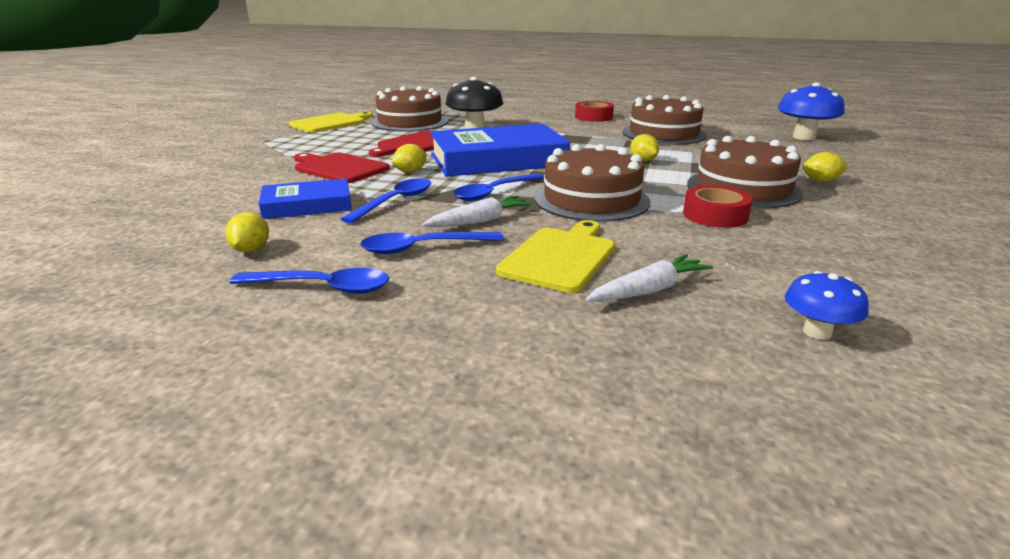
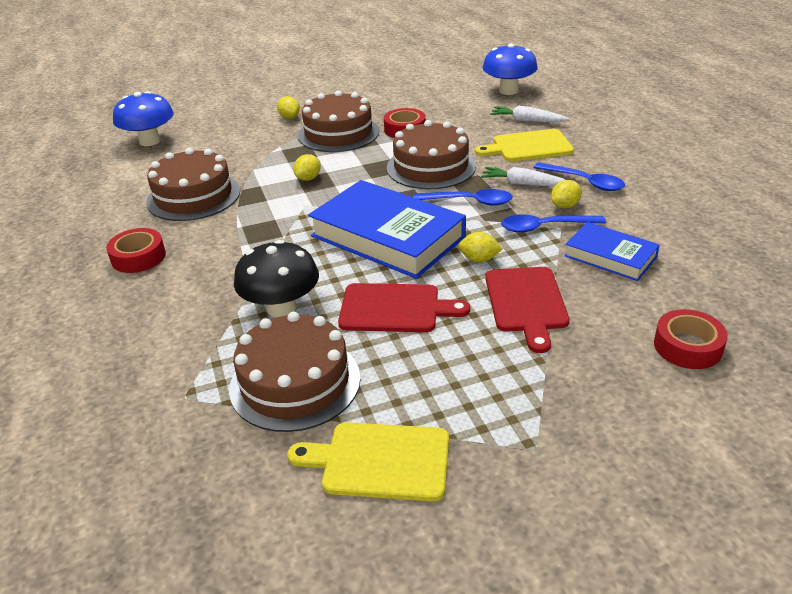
camera: 125 degrees left, 10 degrees up
(194, 186) = (687, 346): none -> red tape
(251, 250) = (684, 228): yellow lemon -> yellow lemon (565, 206)
(322, 287) = (664, 183): blue spoon -> none
(817, 332) = (508, 91): blue mushroom -> blue mushroom, size x1.75

